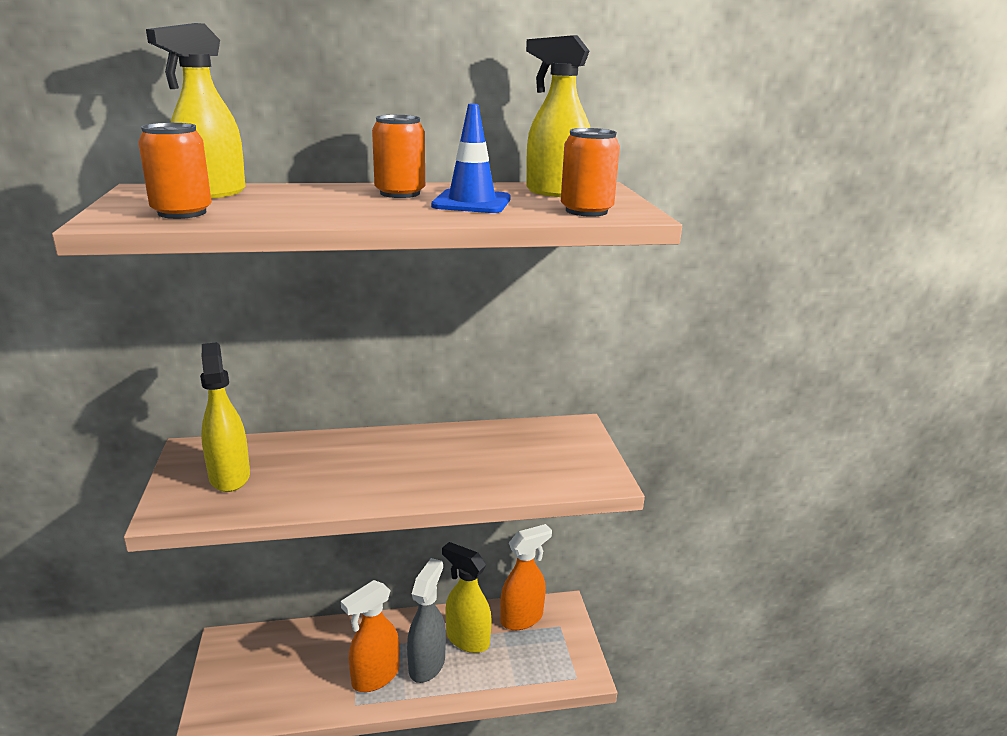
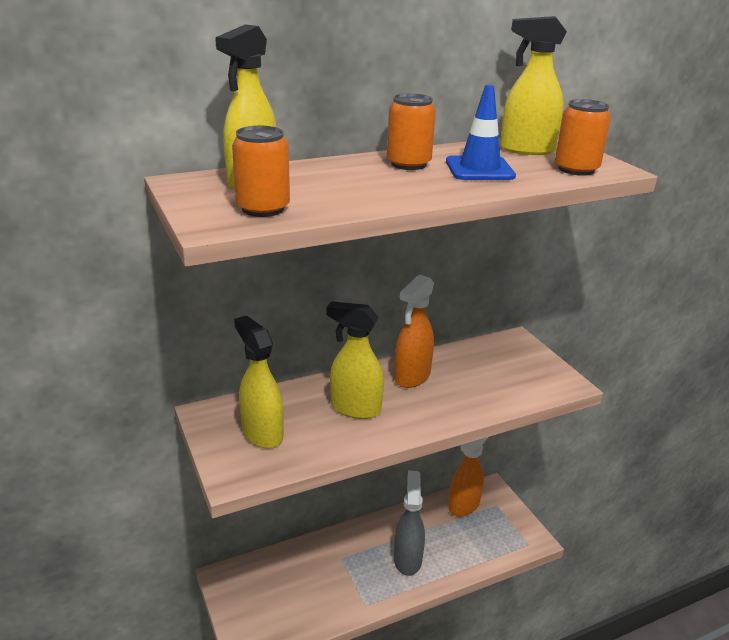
camera: 15 degrees left, 5 degrees up
(375, 677) = (370, 579): orange spray bottle -> orange spray bottle (412, 377)
(467, 639) = (429, 531): yellow spray bottle -> yellow spray bottle (355, 408)

